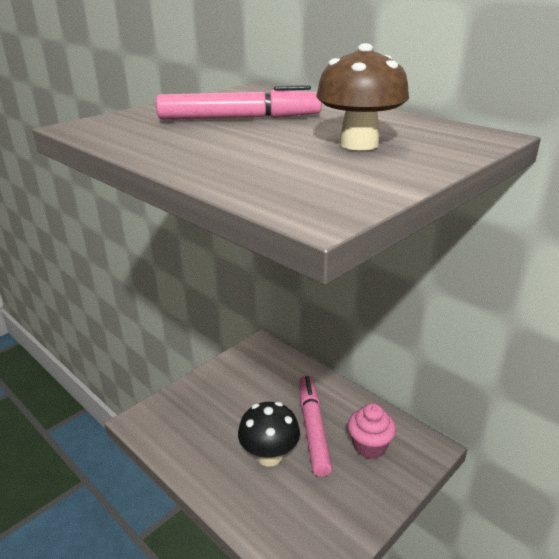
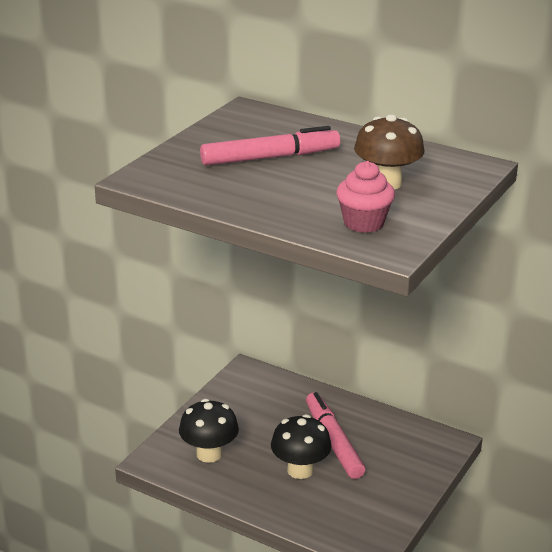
camera: 15 degrees left, 0 degrees up
(192, 422) = (209, 454): none -> black mushroom
(369, 446) = (392, 448): pink cupcake -> pink cupcake (363, 223)

